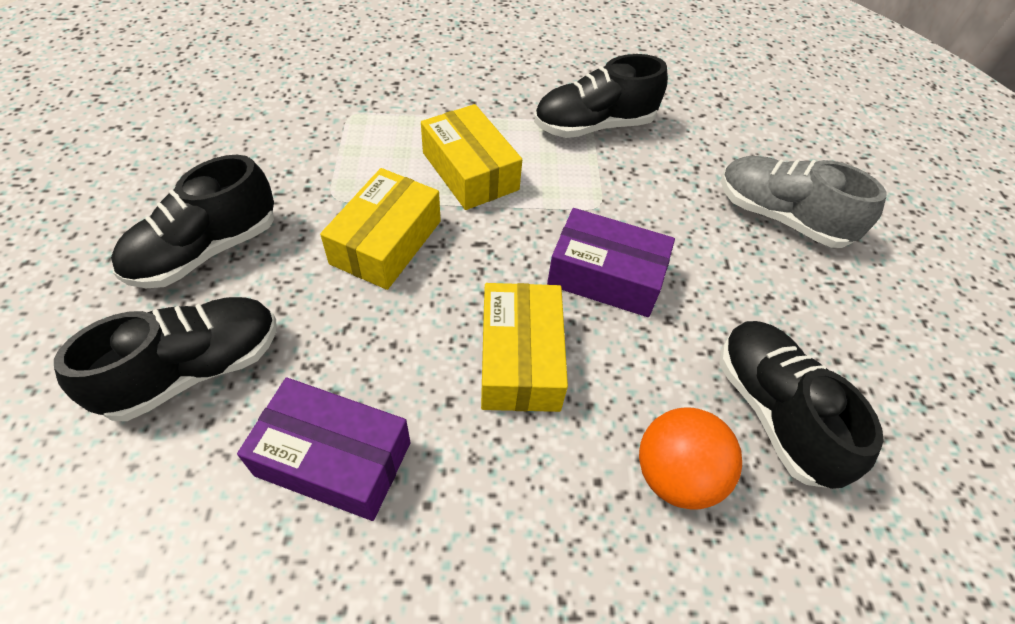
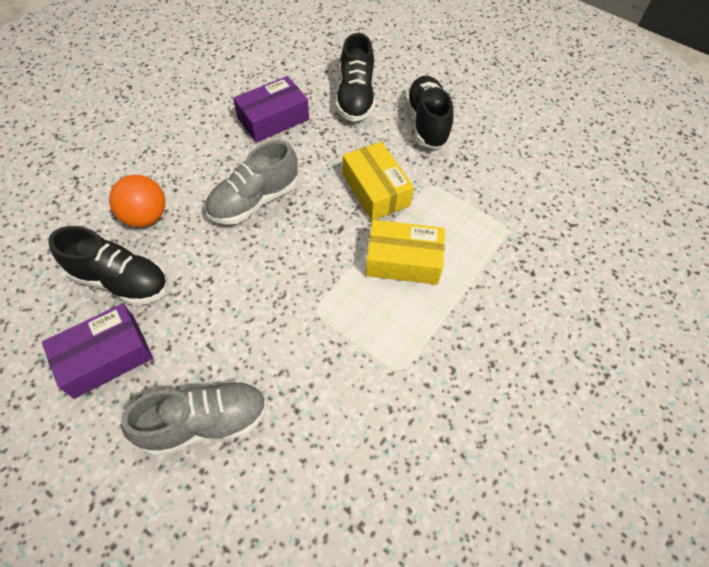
camera: 130 degrees right, 5 degrees up
(520, 359) = (254, 200): yellow box -> grey shoe
(594, 126) = (394, 372): black shoe -> none
(606, 276) = (263, 272): purple box -> purple box (105, 357)

